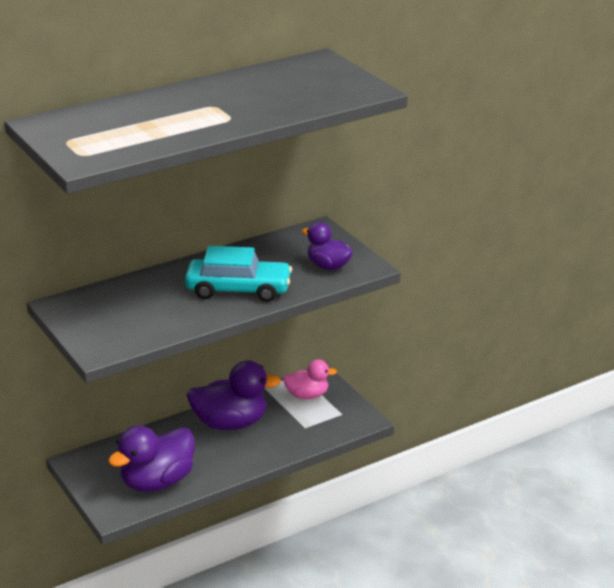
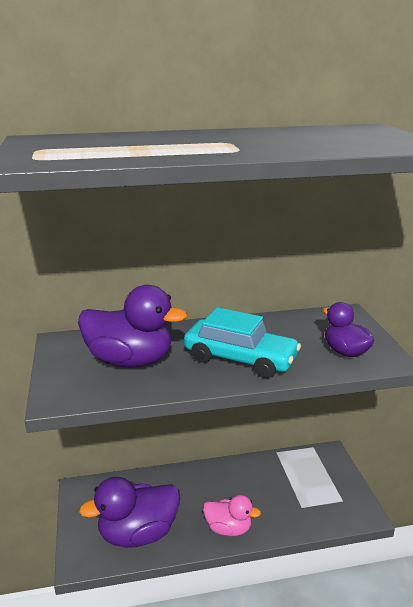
camera: 20 degrees right, 5 degrees down
(230, 423) = (232, 484): purple duck -> purple duck (130, 361)
(307, 395) = (314, 471): pink duck -> pink duck (228, 528)

